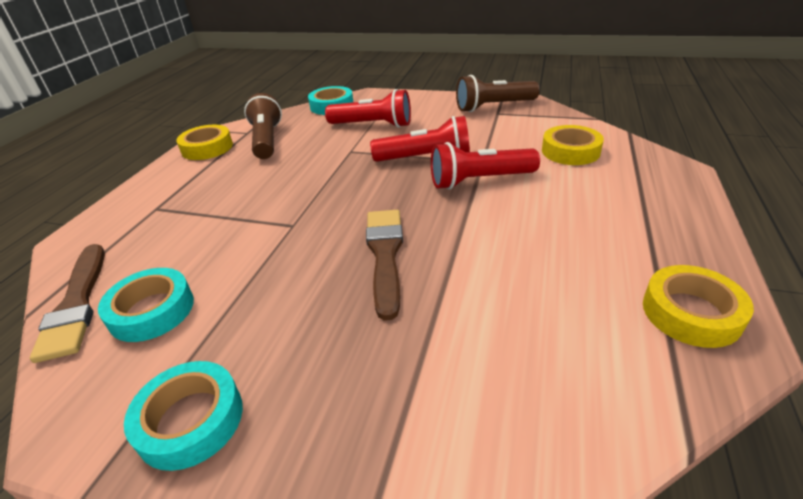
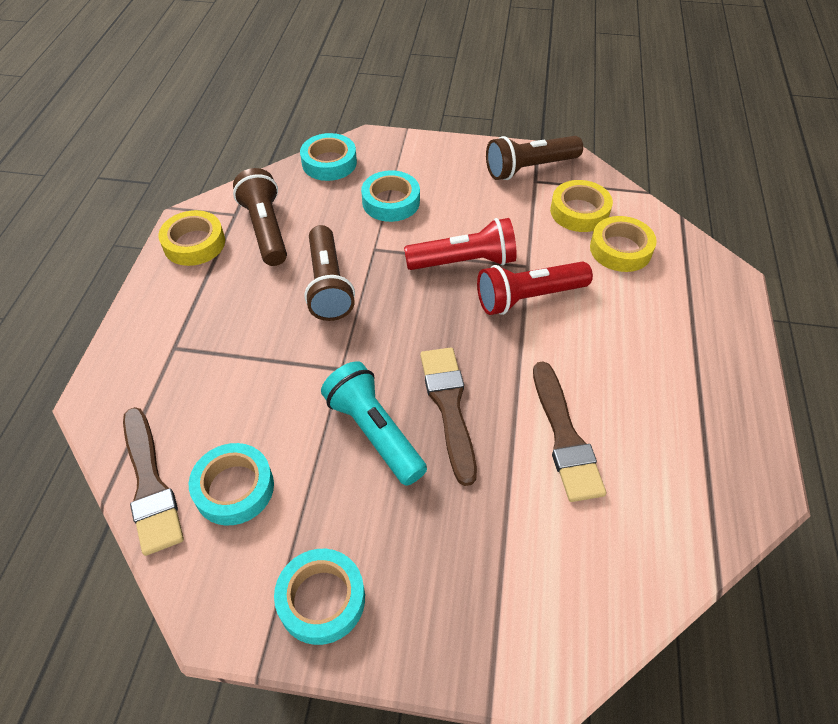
camera: 10 degrees left, 15 degrees up
(303, 172) = (328, 285): none -> brown flashlight
(305, 272) = (374, 432): none -> turquoise flashlight
(373, 125) = (391, 202): red flashlight -> turquoise tape
(500, 283) = (564, 437): none -> brown brush
(691, 312) = (728, 461): yellow tape -> yellow tape (579, 212)

